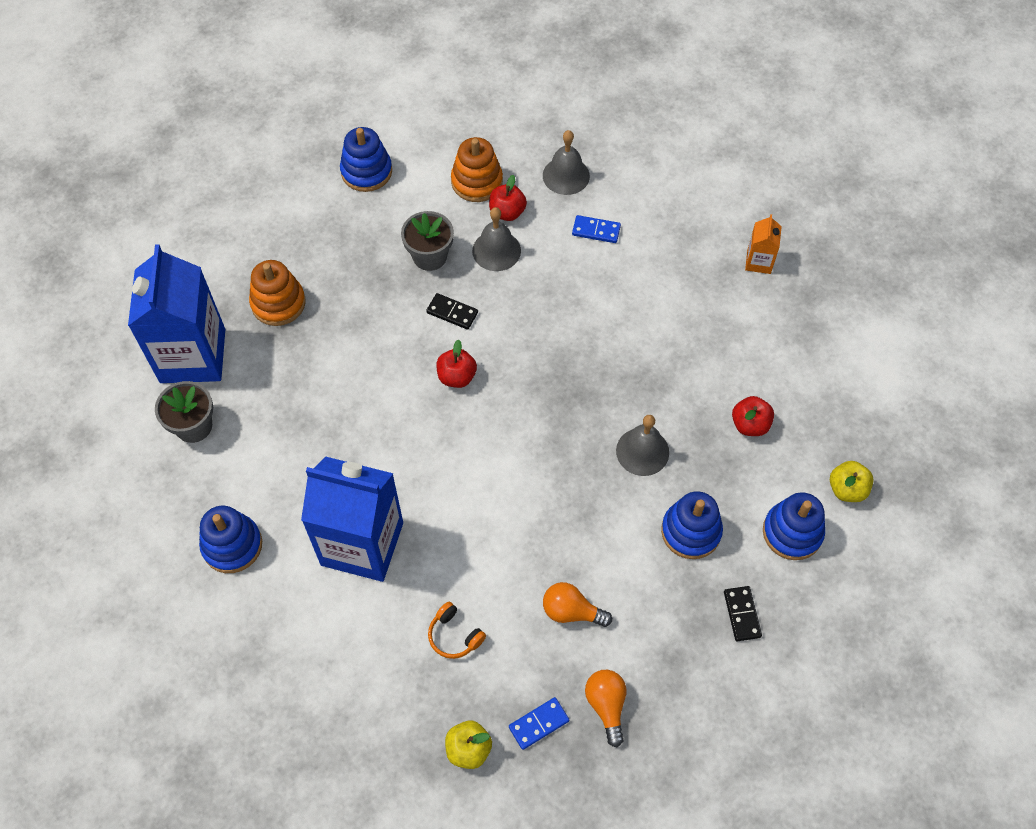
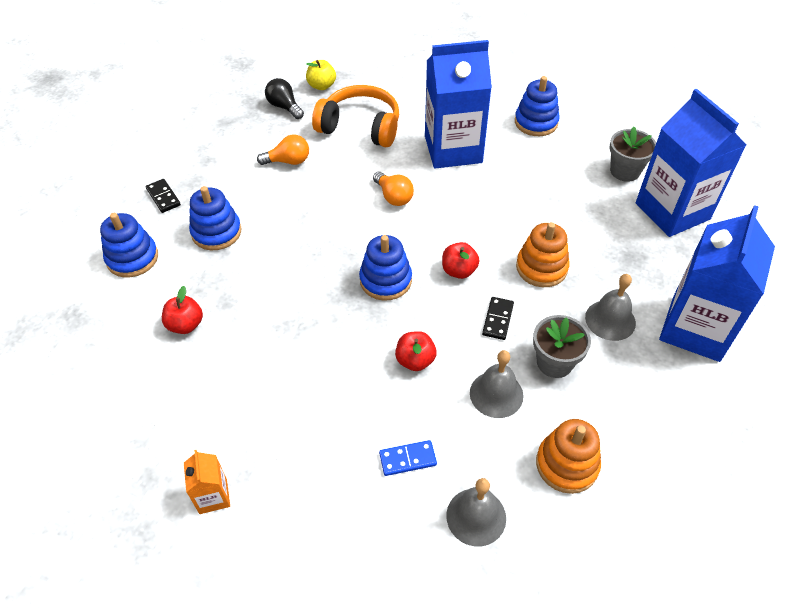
camera: 155 degrees right, 10 degrees down
(278, 303) = (647, 271): orange stacking toy -> orange stacking toy (541, 268)
(287, 236) = (695, 329): none -> blue carton
(366, 171) = (685, 426): blue stacking toy -> blue stacking toy (385, 280)
(452, 312) = (498, 319): black domino -> black domino turned 75 degrees counterclockwise
(454, 635) = (360, 127): orange headphones -> orange headphones, size x2.16
(507, 212) = (512, 441): red apple -> red apple (415, 360)
(539, 724) = (284, 107): blue domino -> black light bulb
(606, 705) = (244, 126): orange light bulb -> orange light bulb (393, 197)
(642, 451) = (275, 271): grey bell -> grey bell (610, 320)
(847, 489) = (87, 304): yellow apple -> none

